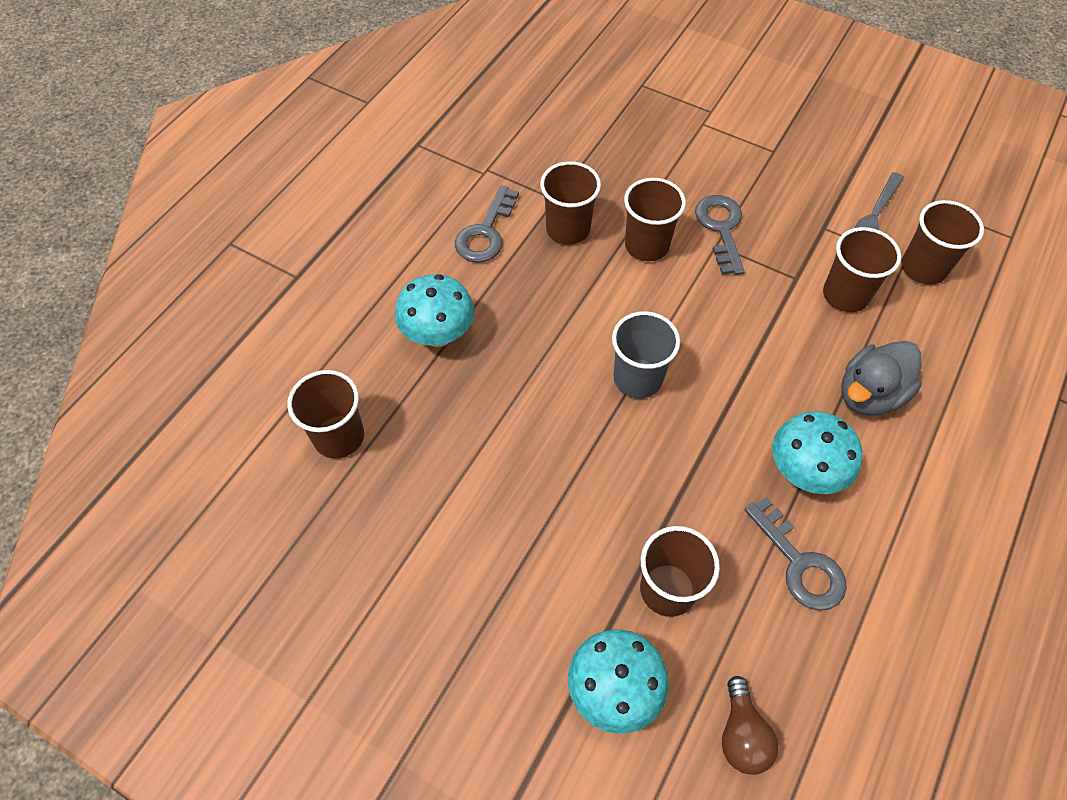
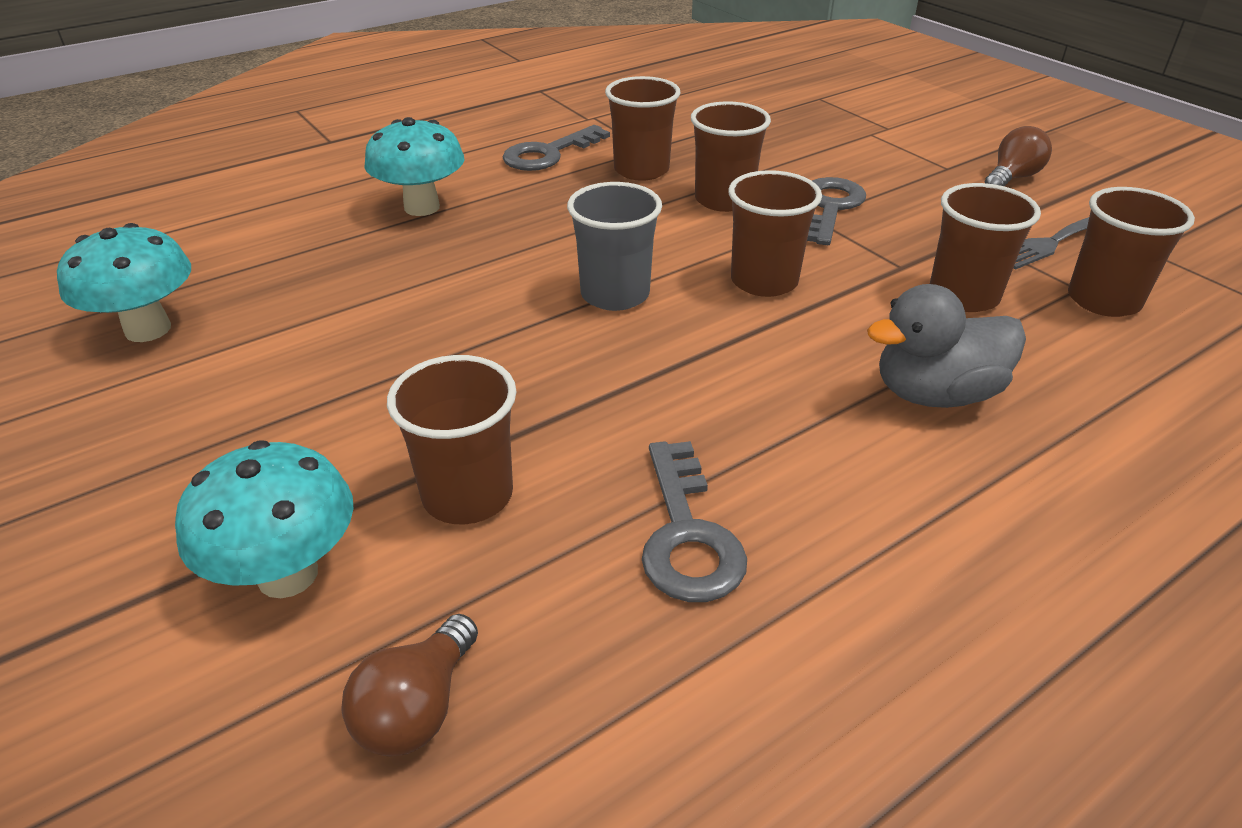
camera: 25 degrees right, 20 degrees down
(339, 436) = (237, 249): brown cup -> brown cup (764, 281)
(804, 472) = (772, 441): turquoise mushroom -> turquoise mushroom (148, 329)
(820, 149) = (1012, 178): none -> brown light bulb

